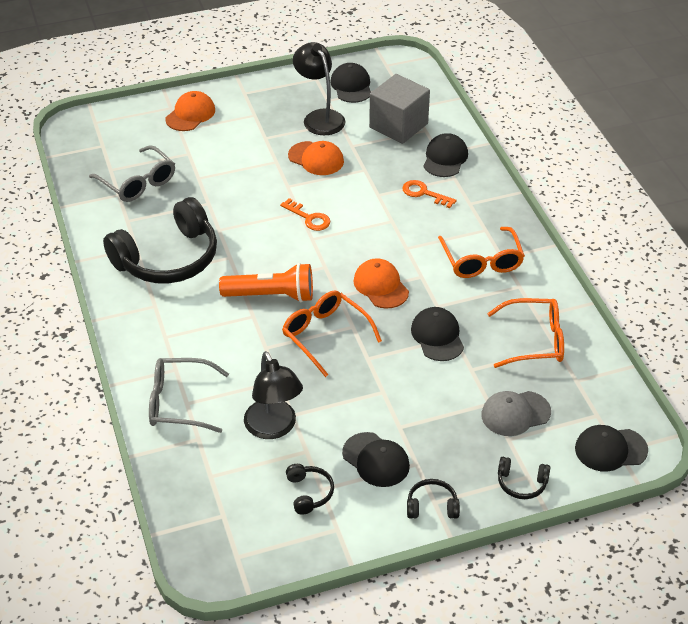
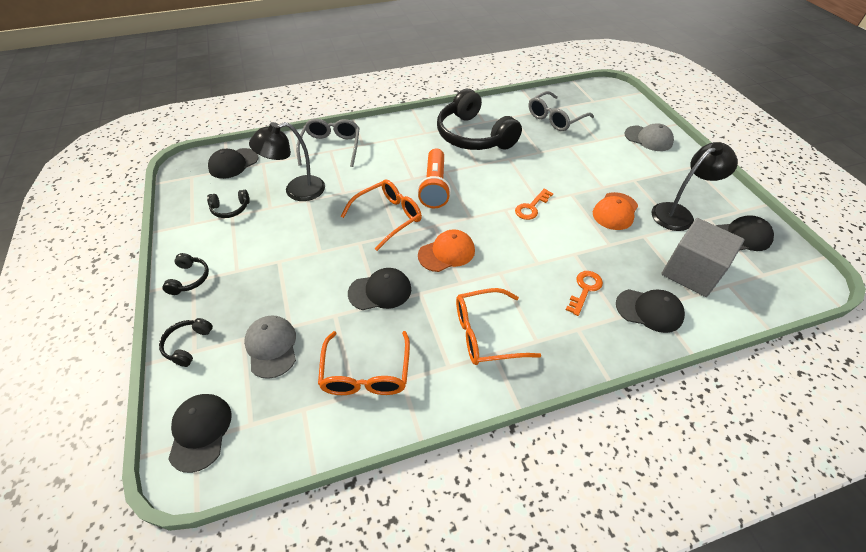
camera: 90 degrees right, 5 degrees up
(190, 114) = (648, 138): orange cap -> grey cap
(376, 460) = (248, 245): black cap -> black cap (233, 163)

